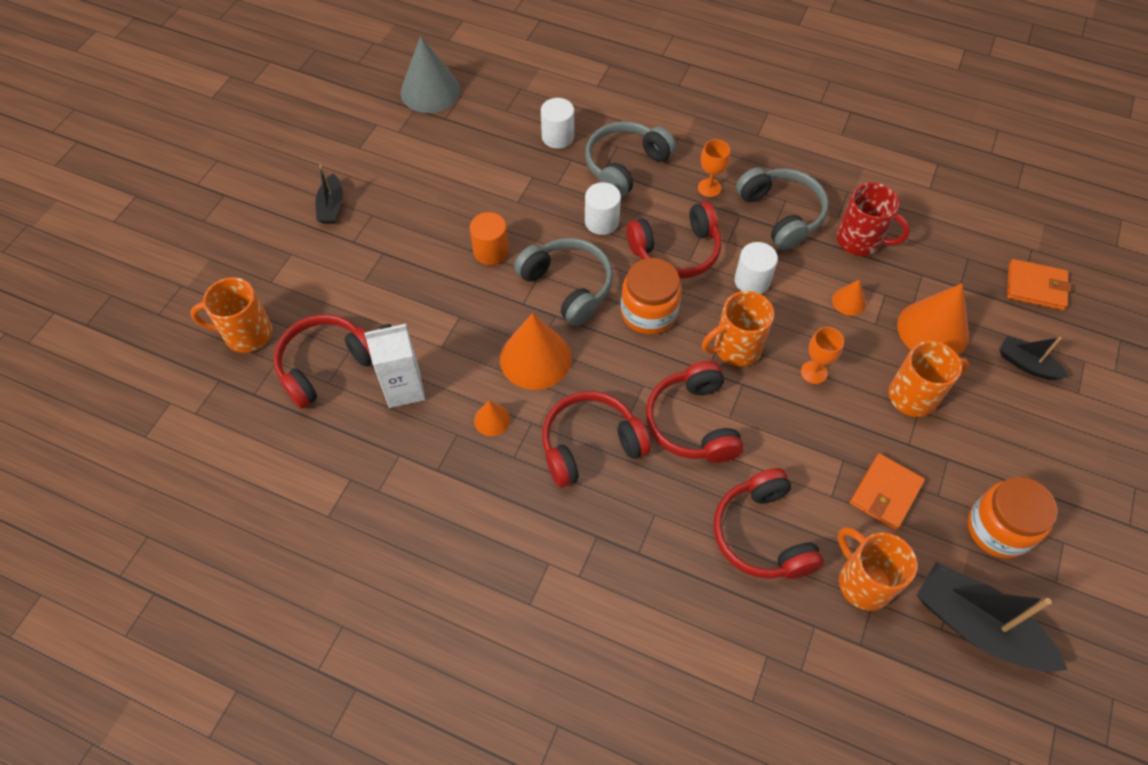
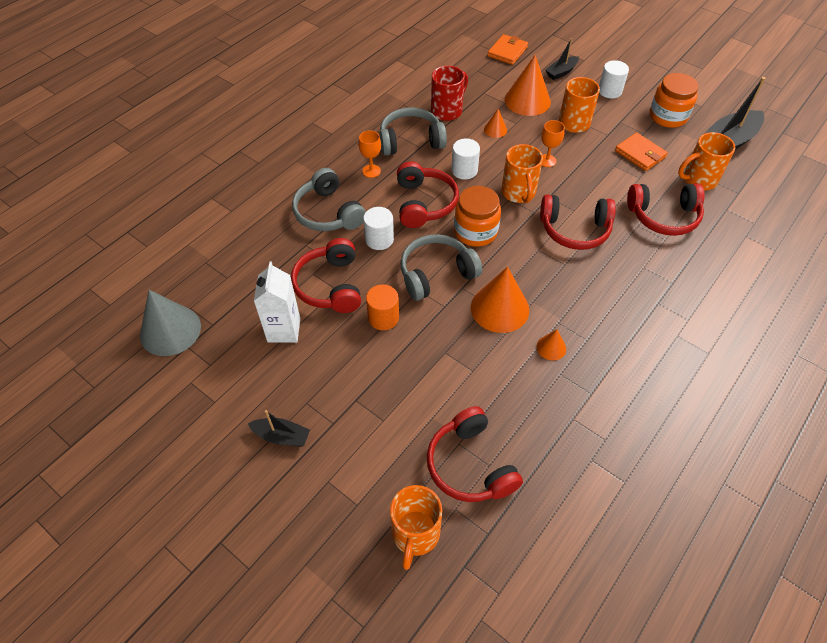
camera: 75 degrees left, 5 degrees down
(404, 388) = (509, 405): white carton -> white carton (284, 330)
(557, 137) = (276, 248): white cylinder -> white cylinder (609, 91)
(590, 445) = (584, 290): red headphones -> red headphones (330, 285)

